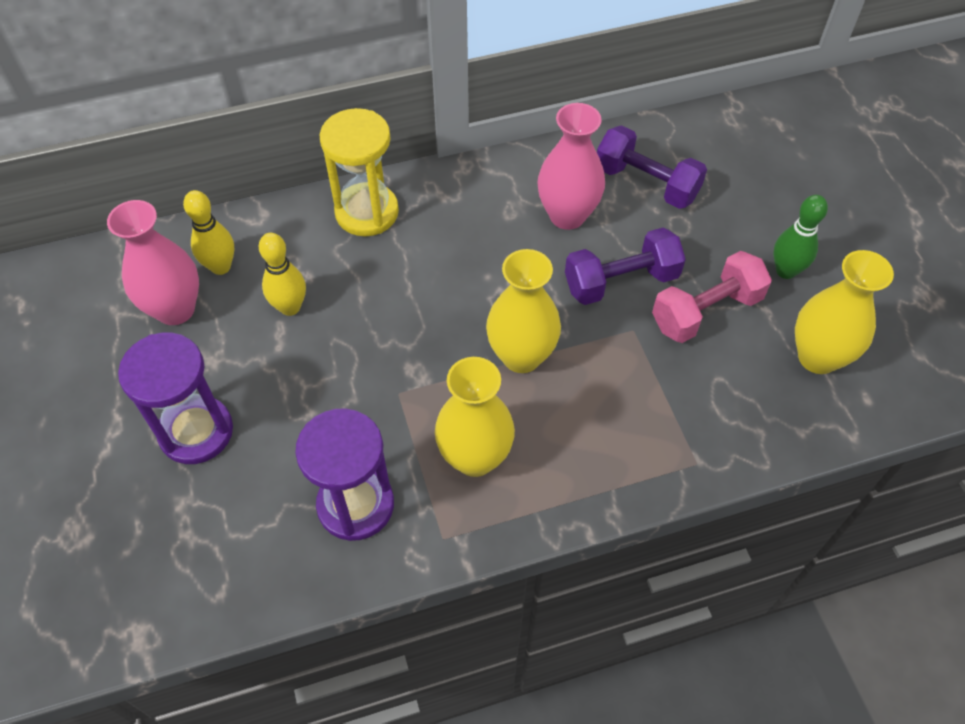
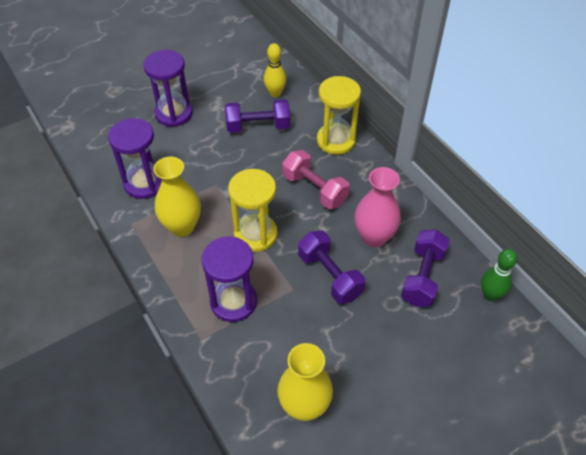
camera: 75 degrees right, 5 degrees down
(175, 309) = (243, 85): pink vase -> none
(290, 307) = (258, 126): yellow bowling pin -> purple dumbbell
(521, 356) = (255, 234): yellow vase -> yellow hourglass
(640, 409) = (233, 302): none -> purple hourglass
(706, 312) = (321, 329): pink dumbbell -> pink dumbbell (314, 189)
(786, 271) = (376, 377): green bowling pin -> green bowling pin (490, 295)

